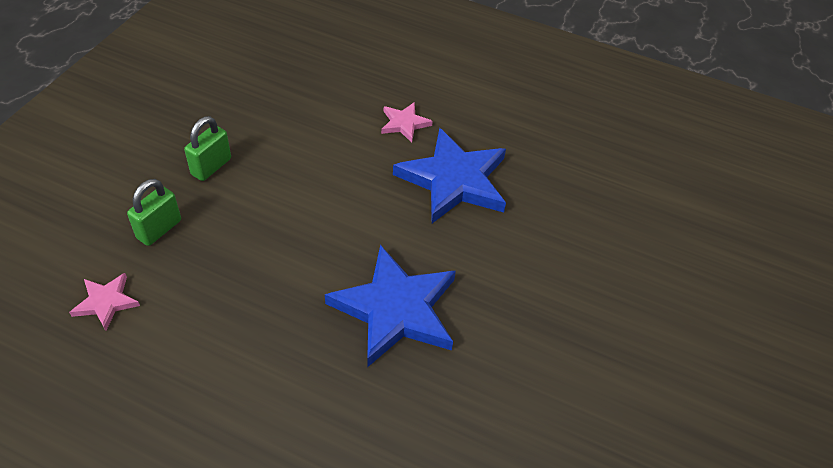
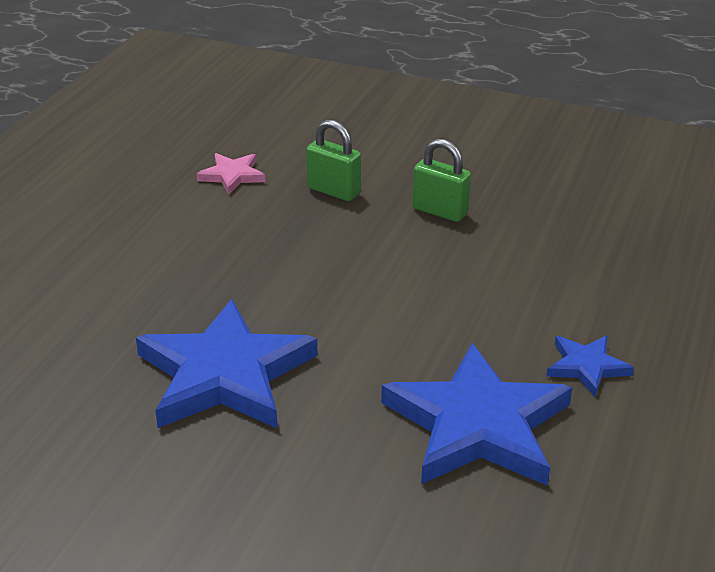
camera: 90 degrees right, 15 degrees down
(404, 123) = (586, 366): pink star -> blue star

